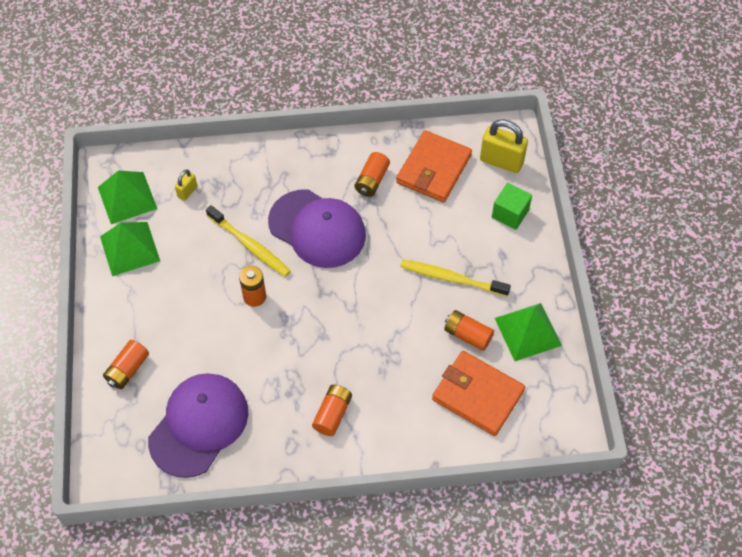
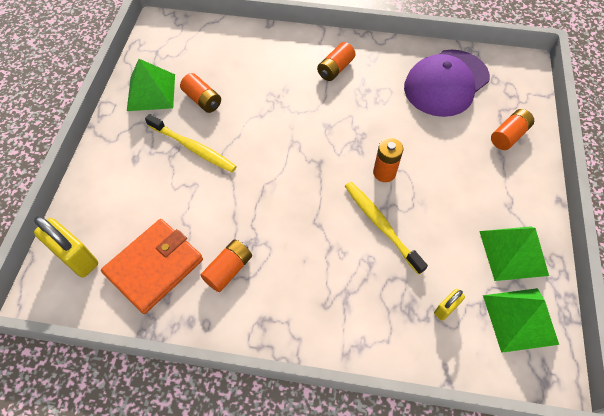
camera: 165 degrees left, 0 degrees up
(317, 229) = (306, 227): purple cap -> none
(477, 395) = (216, 58): orange wallet -> none
(510, 214) = (103, 196): green cube -> none

